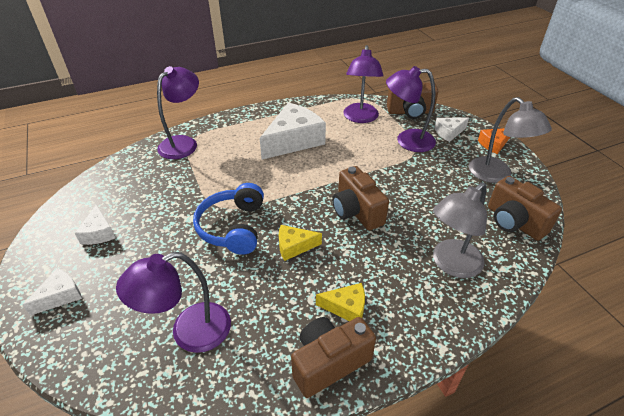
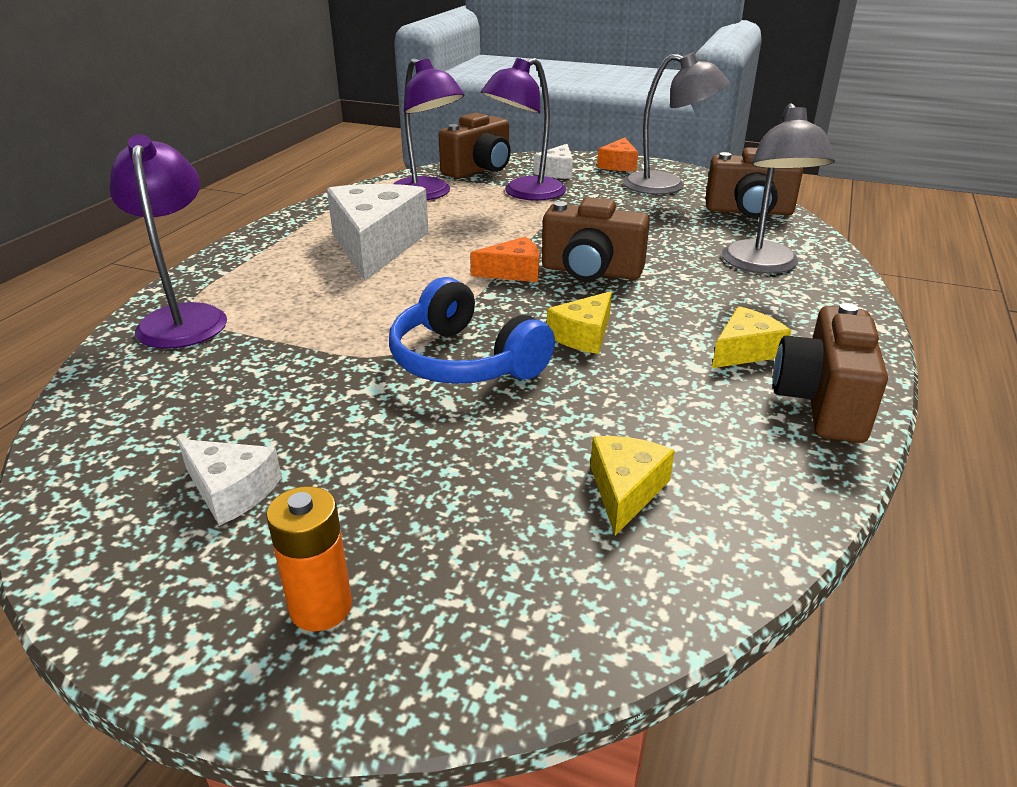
camera: 45 degrees left, 10 degrees down
(60, 296) = (321, 607): white cheese -> orange battery
(189, 332) = (625, 490): purple lamp -> yellow cheese
(323, 190) = (513, 272): none -> orange cheese

